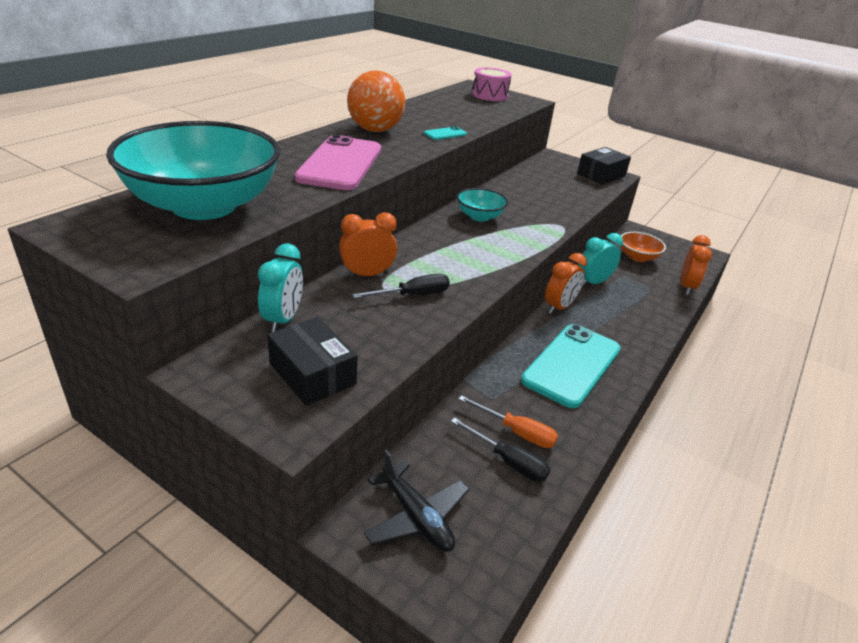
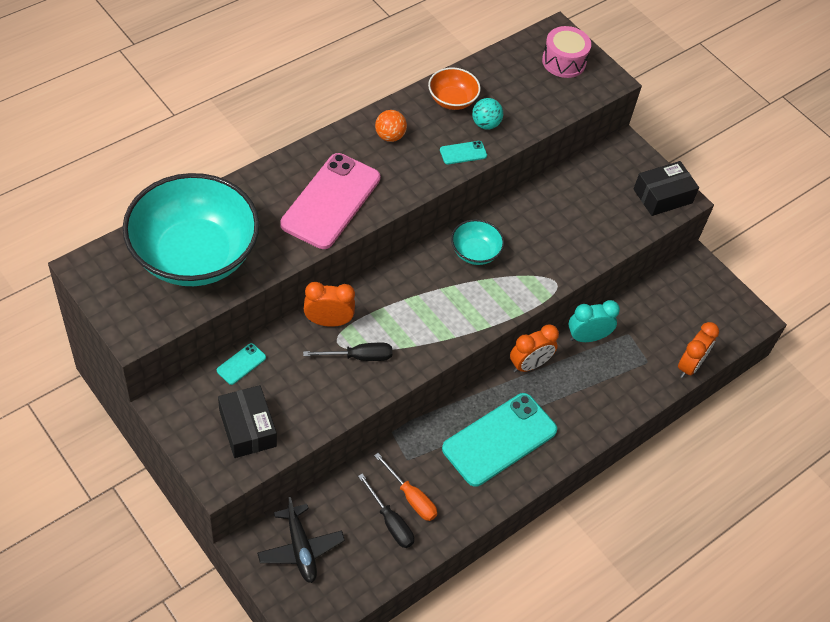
camera: 15 degrees right, 20 degrees up
(283, 319) = (241, 364): turquoise clock -> turquoise phone
(375, 130) = (390, 136): orange ball -> orange ball, size x0.53
(453, 121) = (485, 124): none -> turquoise ball
(637, 257) = (665, 308): orange bowl -> orange bowl (452, 100)

